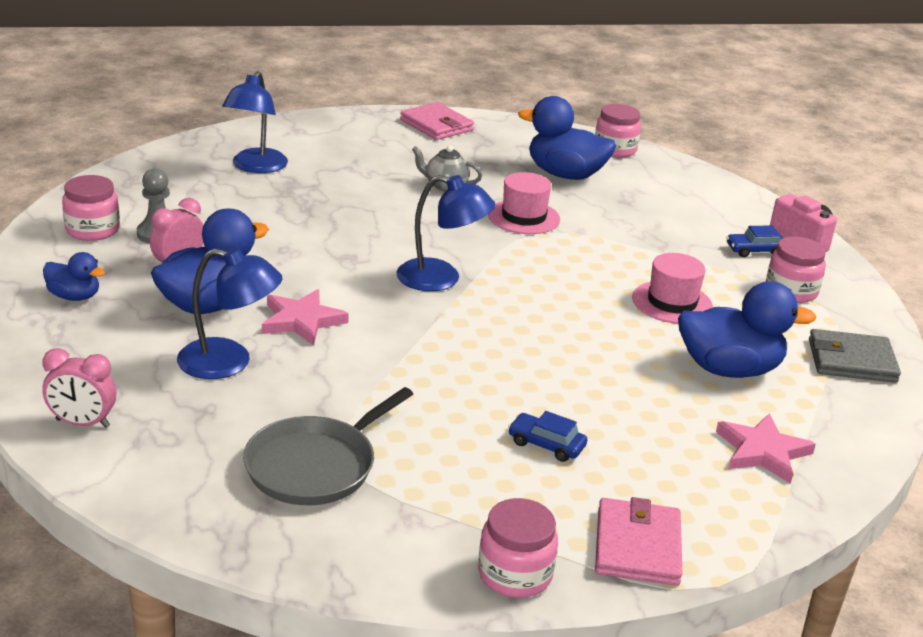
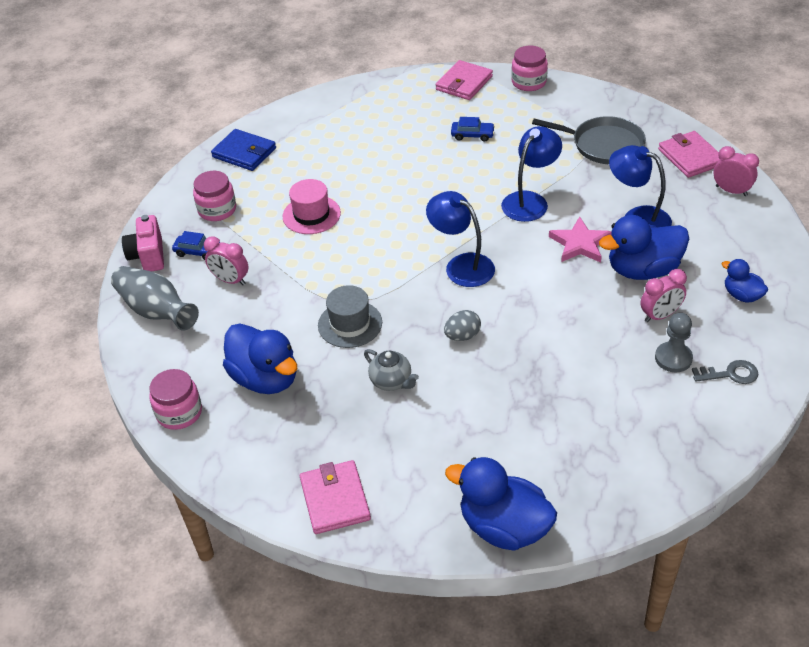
camera: 150 degrees left, 15 degrees up
(92, 230) = (730, 374): pink jar -> grey key
(155, 469) = (690, 157): none -> pink wallet
(256, 167) = (564, 449): blue lamp -> blue lamp (530, 201)
(315, 465) = (603, 145): grey pan -> grey pan turned 45 degrees clockwise
(398, 223) = (462, 336): none -> grey egg
(523, 217) = (350, 324): pink hat -> grey hat
(546, 445) = (472, 135): blue car -> blue car turned 45 degrees counterclockwise
(687, 233) = (230, 280): none -> pink clock
(727, 202) = (156, 311): none -> grey vase
(729, 369) = (326, 160): blue duck -> blue duck (504, 527)
(762, 452) = (359, 112): pink star -> none
(851, 361) = (244, 153): grey wallet -> blue wallet

